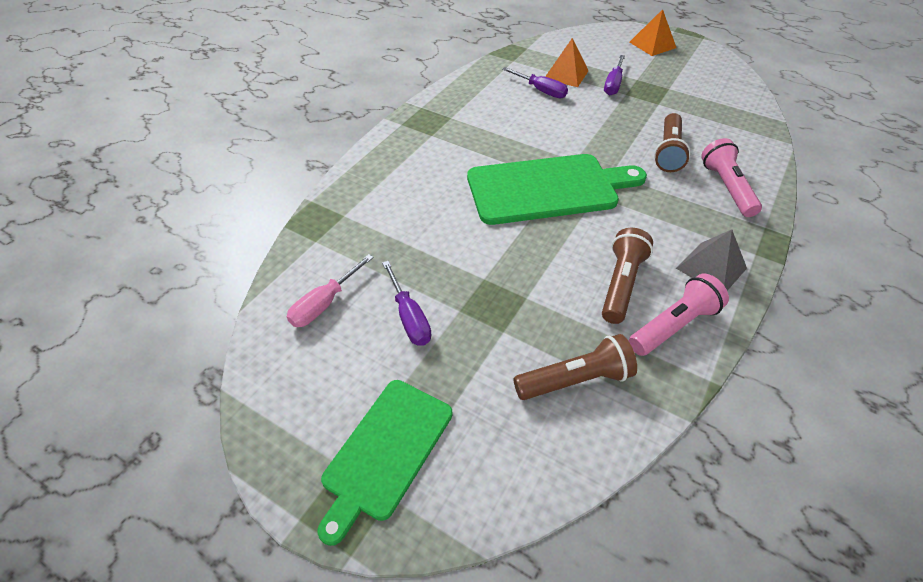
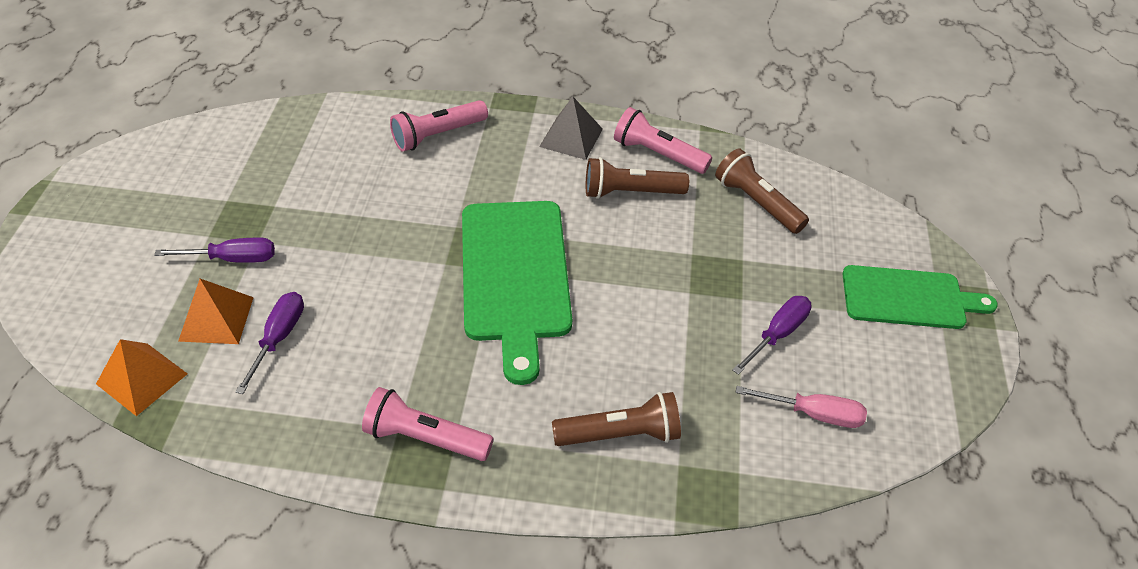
camera: 115 degrees left, 0 degrees up
(438, 124) = (425, 438): none -> pink flashlight
(547, 188) = (515, 276): green cutting board -> green cutting board turned 150 degrees counterclockwise
(652, 45) = (86, 233): orange pyramid -> orange pyramid (142, 378)
(668, 152) = (388, 184): brown flashlight -> brown flashlight (620, 434)

